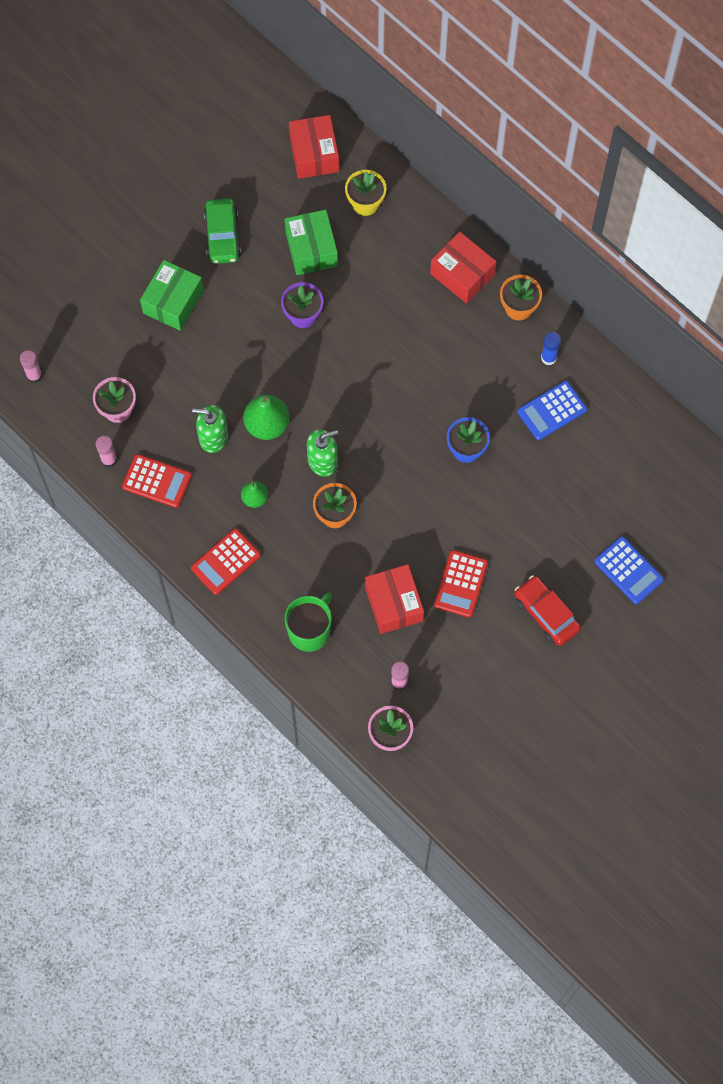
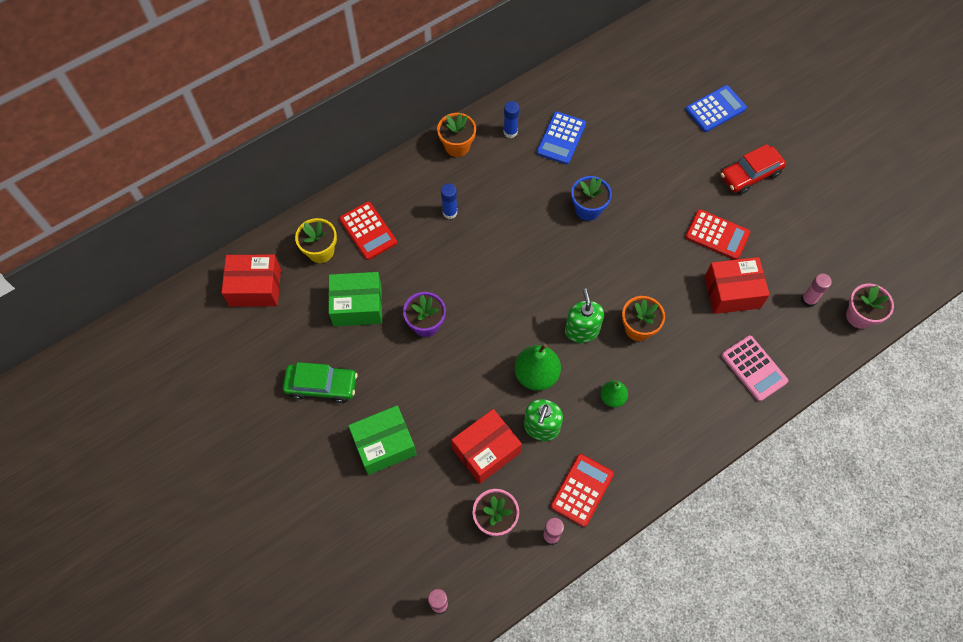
camera: 80 degrees left, 5 degrees down
(173, 302) = (384, 445): green box -> green box turned 60 degrees counterclockwise
(225, 562) = (676, 435): red calculator -> red calculator (368, 231)
(310, 631) = (754, 368): green mug -> pink calculator
(434, 314) = (450, 212): none -> blue glue stick
(462, 274) = (414, 184): red box -> red box (486, 451)
(552, 411) = (561, 138): blue calculator -> blue calculator turned 45 degrees clockwise

